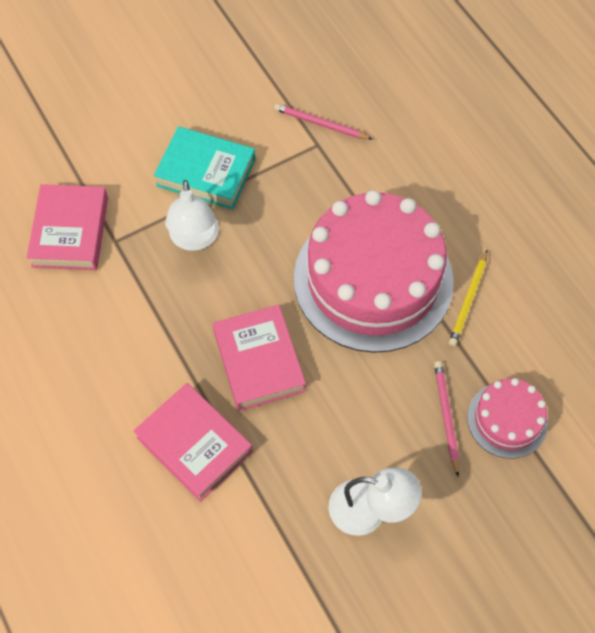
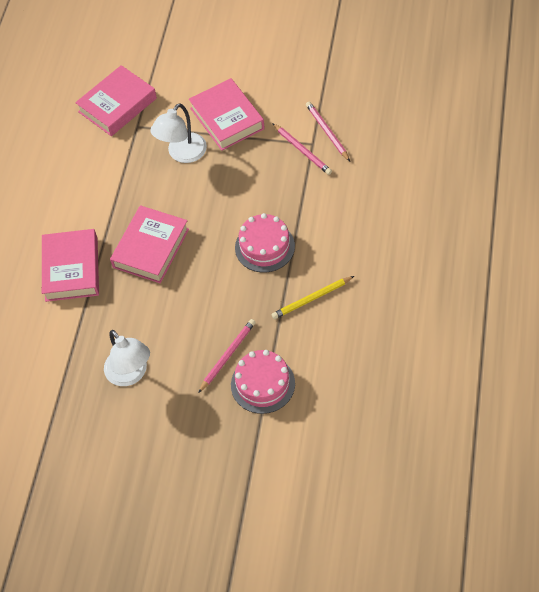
camera: 45 degrees right, 5 degrees down
(206, 172) = (227, 118): turquoise book -> pink book
(314, 157) = (302, 150): none -> pink pencil
(373, 279) = (264, 247): pink cake -> pink cake, size x0.47

